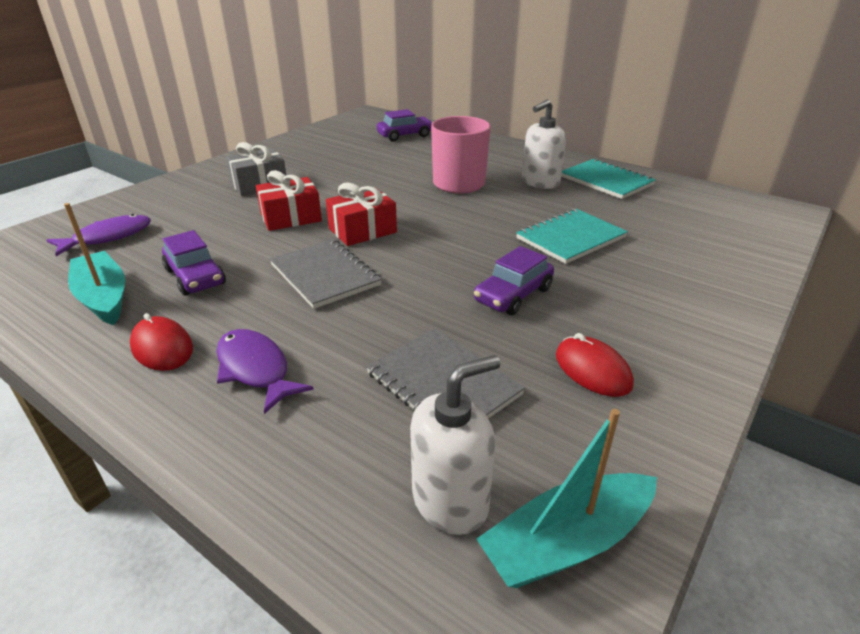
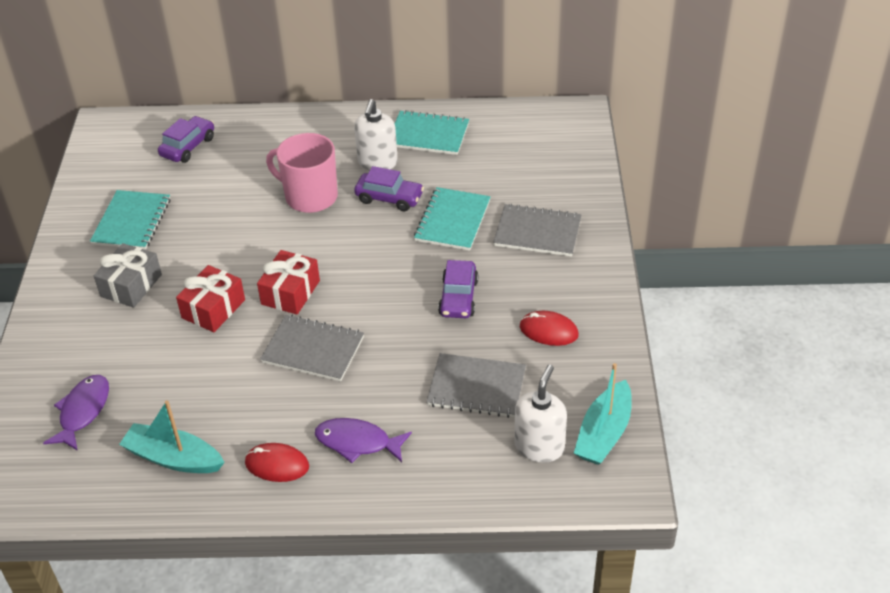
camera: 35 degrees left, 10 degrees up
(195, 277) = (218, 404): purple car -> purple car (389, 198)
(313, 156) = (132, 222): none -> turquoise notebook
(659, 278) = (537, 232): none -> grey notebook

